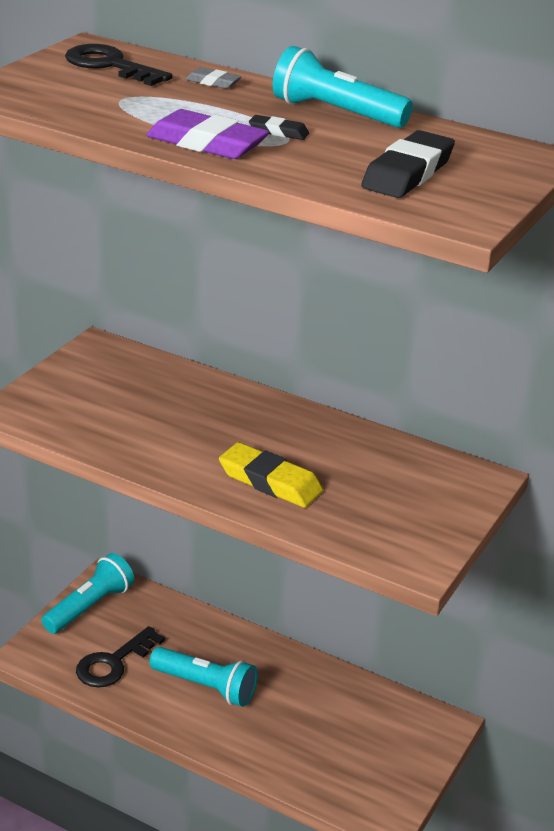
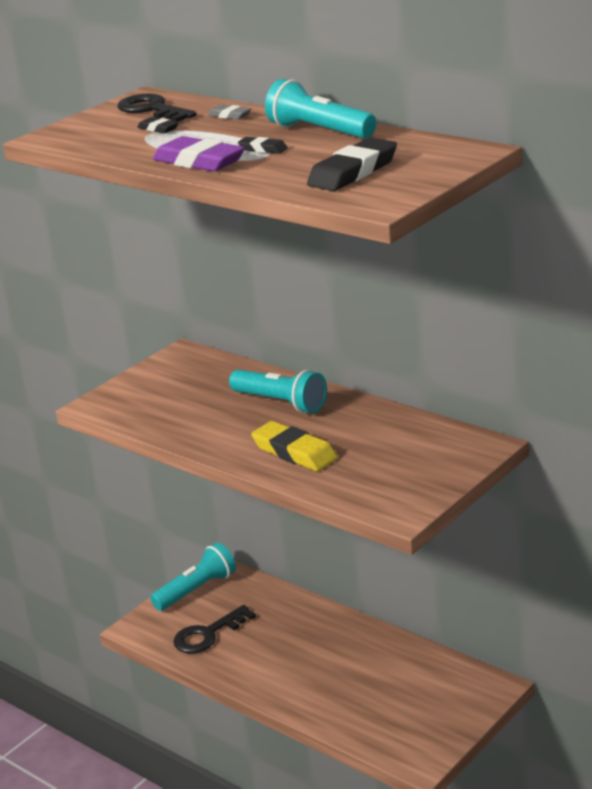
camera: 15 degrees right, 5 degrees down
(131, 93) = (158, 129): none -> black eraser
(205, 687) = (284, 654): turquoise flashlight -> turquoise flashlight (280, 403)

